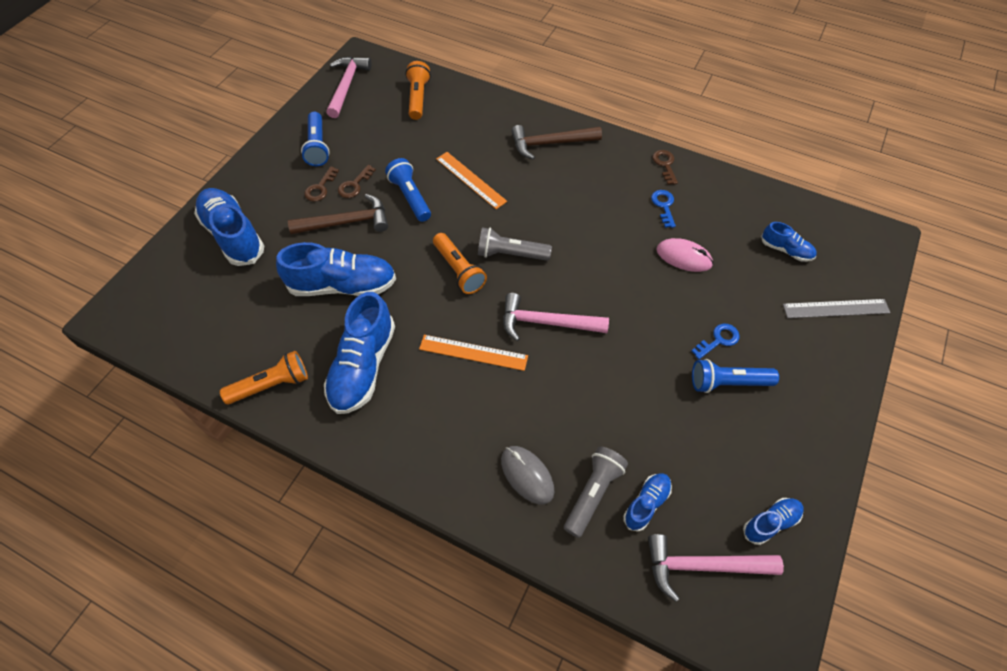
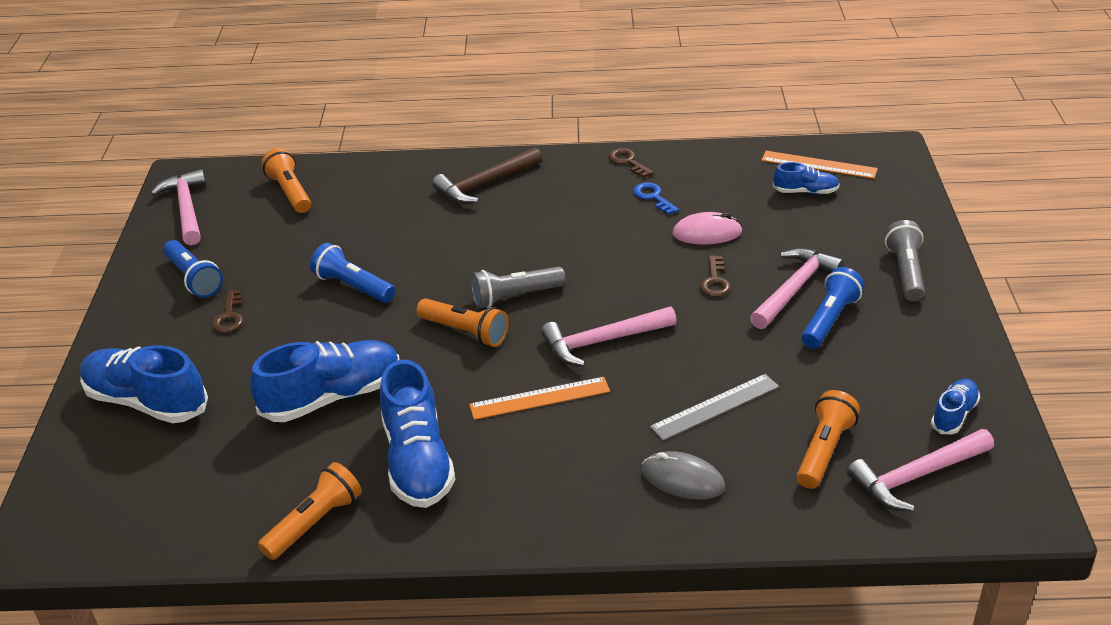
camera: 25 degrees left, 20 degrees down
(347, 222) = (290, 337): brown hammer -> none
(354, 185) = (272, 299): brown key -> brown key (714, 281)
(470, 180) = (415, 246): orange ruler -> orange ruler (818, 165)
(593, 493) = (763, 465): grey flashlight -> grey flashlight (905, 272)
(646, 504) = (824, 451): blue shoe -> orange flashlight
(718, 340) = (794, 289): blue key -> pink hammer
(728, 382) = (829, 320): blue flashlight -> blue flashlight turned 150 degrees clockwise
(835, 308) = (888, 221): grey ruler -> grey ruler (715, 406)

